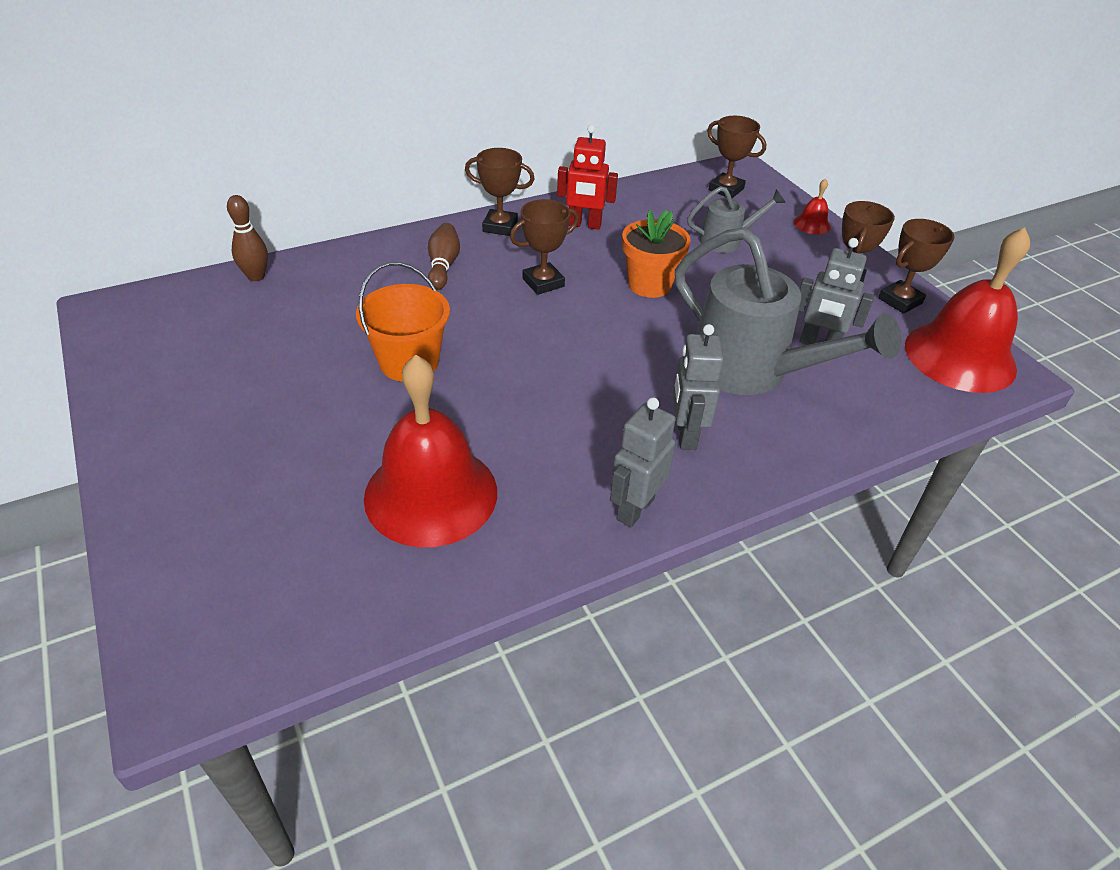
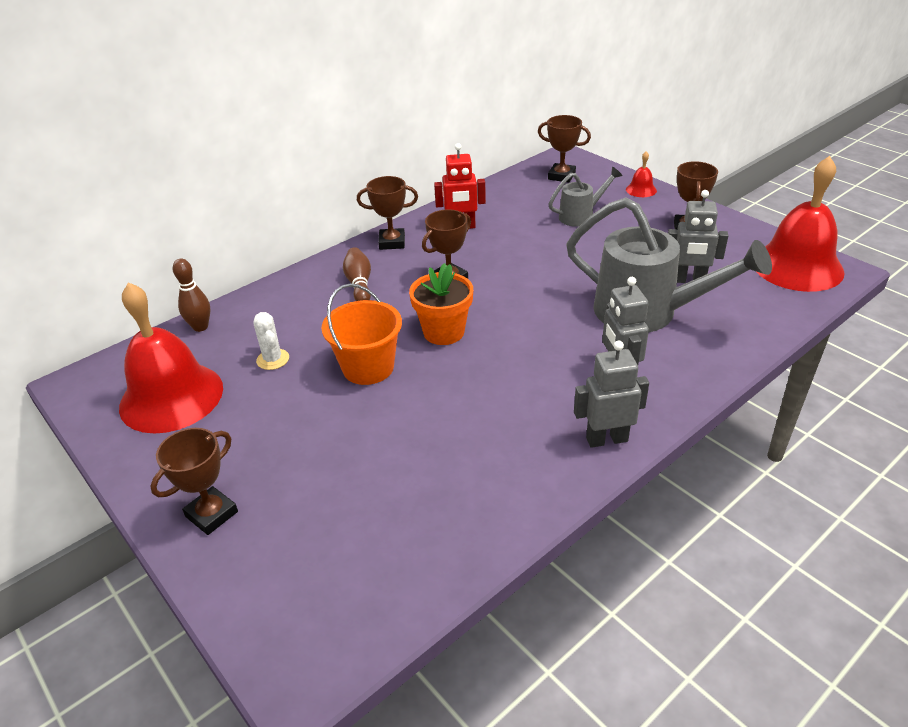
camera: 10 degrees left, 5 degrees down
(313, 329) = (273, 359): none -> white cactus
(431, 494) = (437, 468): red bell -> red bell (171, 397)
(634, 509) = (606, 439): grey robot -> grey robot turned 60 degrees clockwise
(649, 284) = (536, 263): orange flower pot -> orange flower pot (444, 332)
(900, 301) = (734, 234): brown trophy -> brown trophy (212, 514)

